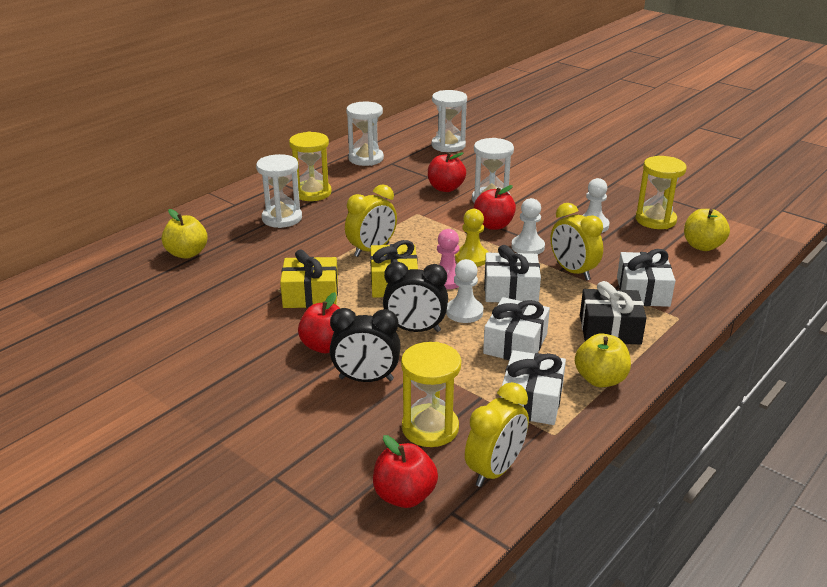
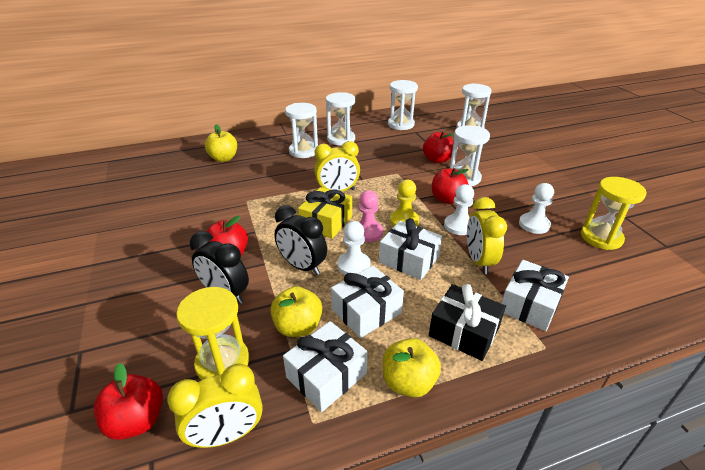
camera: 30 degrees right, 5 degrees up
(311, 295) = (262, 212): yellow gift -> none
(312, 193) = (341, 139): yellow hourglass -> white hourglass
(702, 246) = (632, 279): yellow apple -> yellow apple (298, 327)

